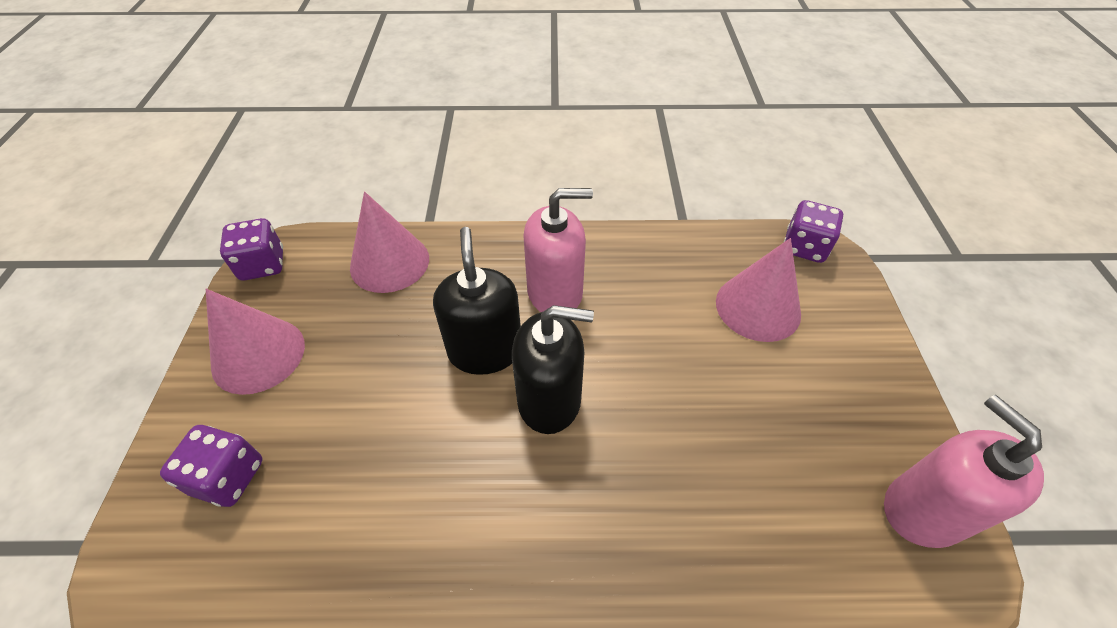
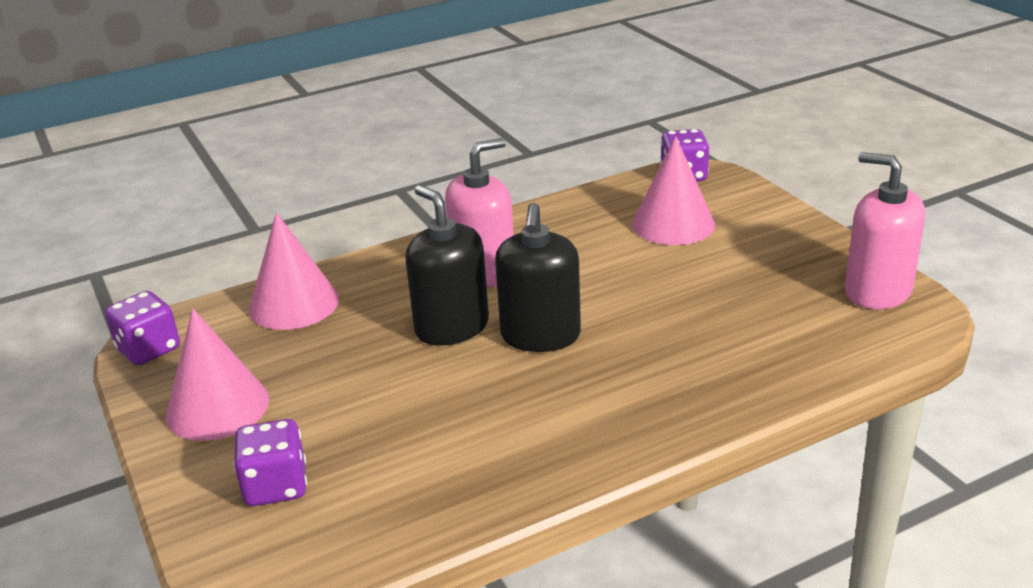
camera: 25 degrees left, 20 degrees down
(549, 400) = (540, 336): black soap dispenser -> black soap dispenser turned 120 degrees clockwise

